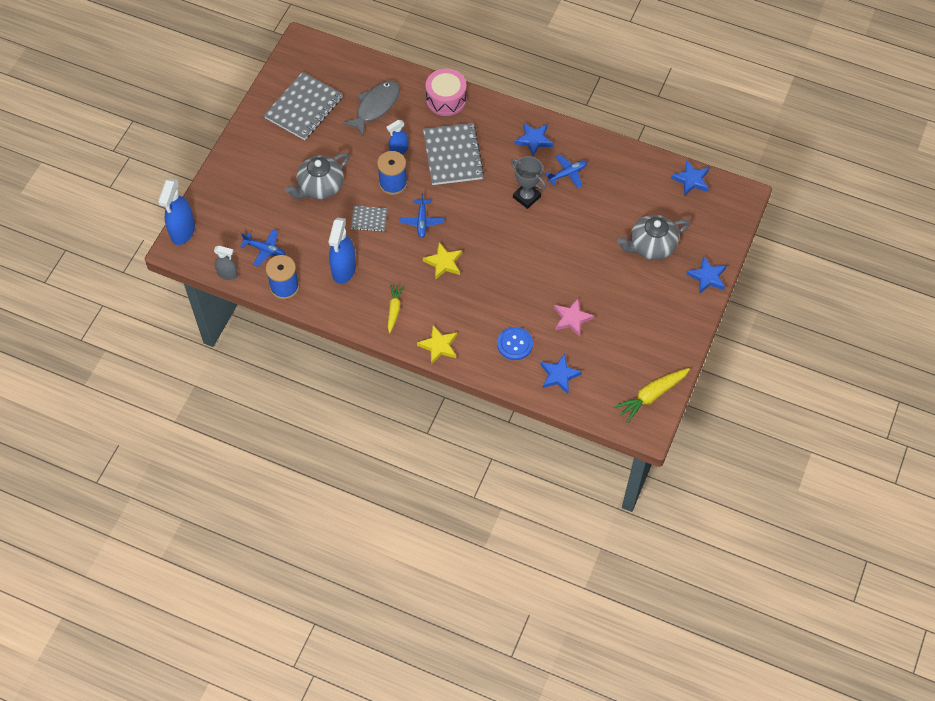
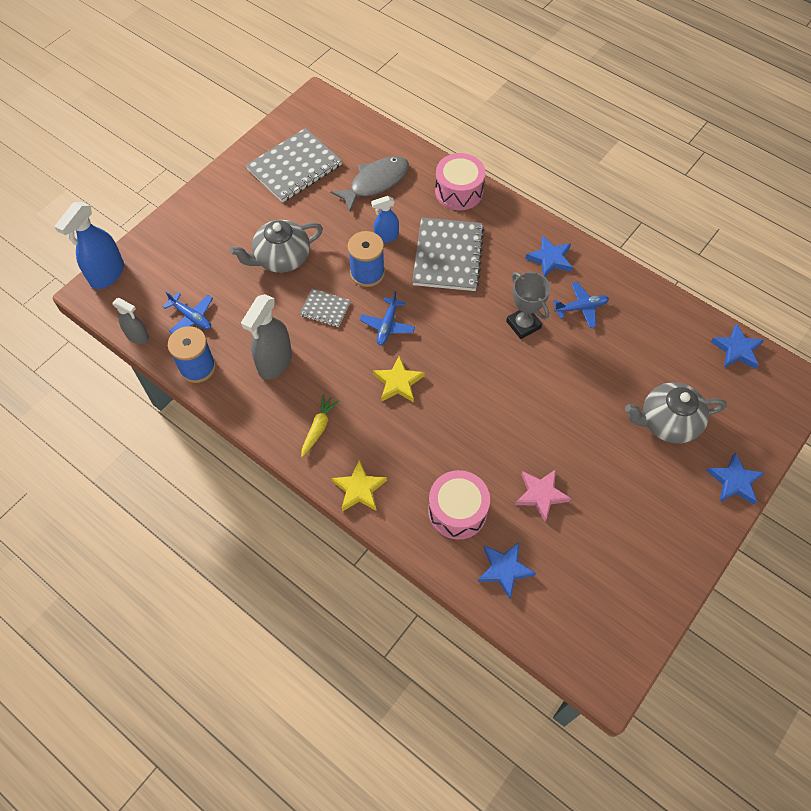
camera: 15 degrees right, 0 degrees up
(343, 269) = (275, 362): blue spray bottle -> grey spray bottle
(515, 344) = (457, 511): blue button -> pink drum
(651, 396) = (624, 632): yellow carrot -> none

